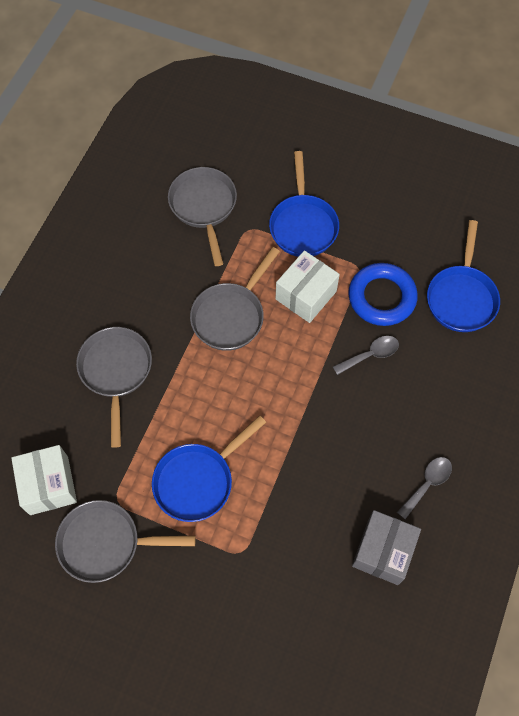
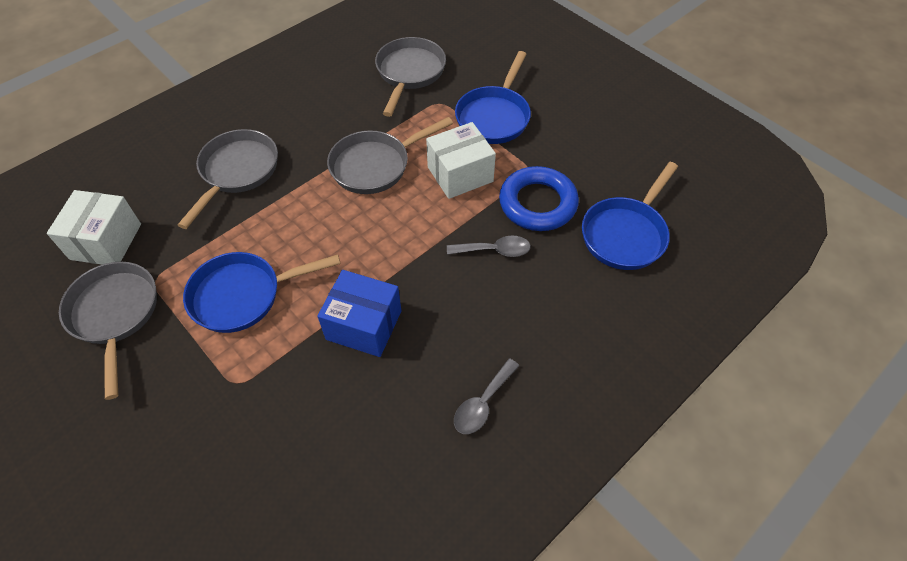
camera: 25 degrees right, 10 degrees down
(106, 543) = (115, 314): grey pan -> grey pan turned 45 degrees clockwise
(307, 462) = (364, 325): none -> blue box
(383, 551) = (388, 454): grey box -> none
(427, 484) = (482, 403): grey spoon -> grey spoon turned 150 degrees clockwise

